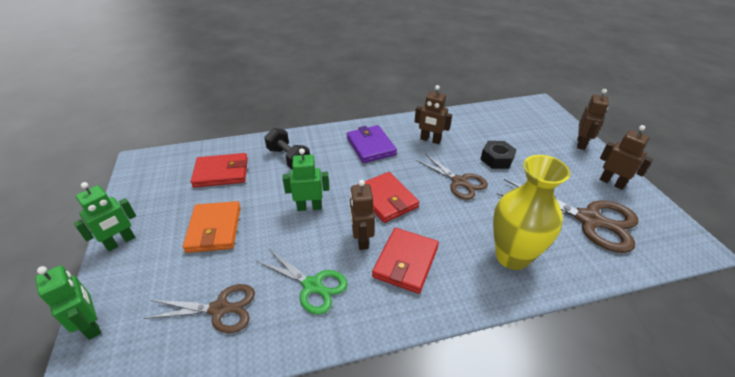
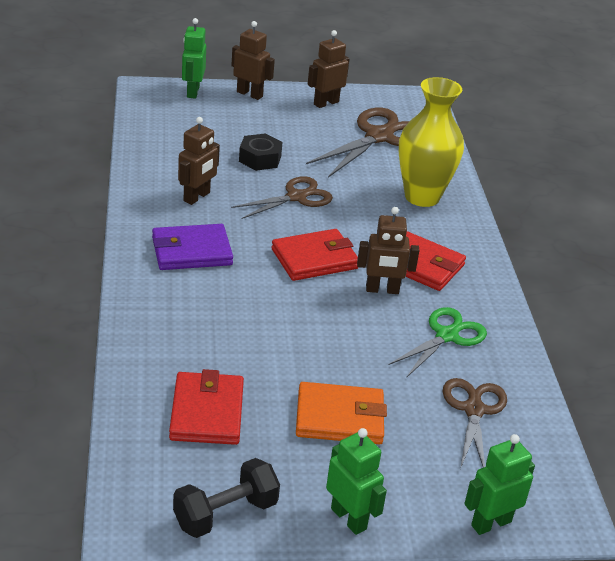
camera: 85 degrees left, 5 degrees down
(289, 158) = (193, 335): black dumbbell -> black dumbbell (225, 514)
(309, 207) = (314, 325): green robot -> green robot (192, 92)

